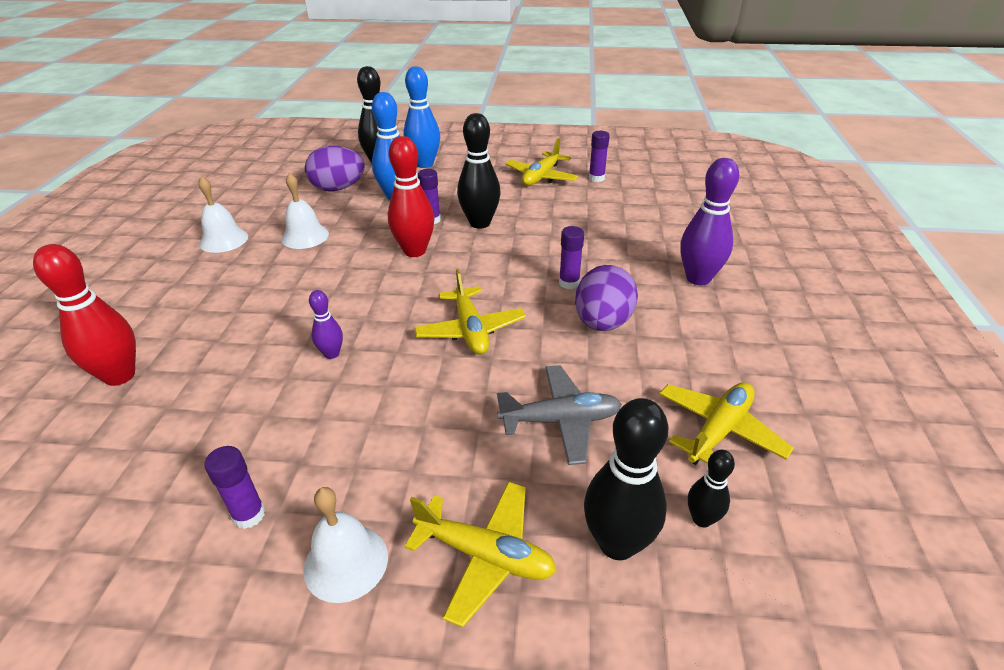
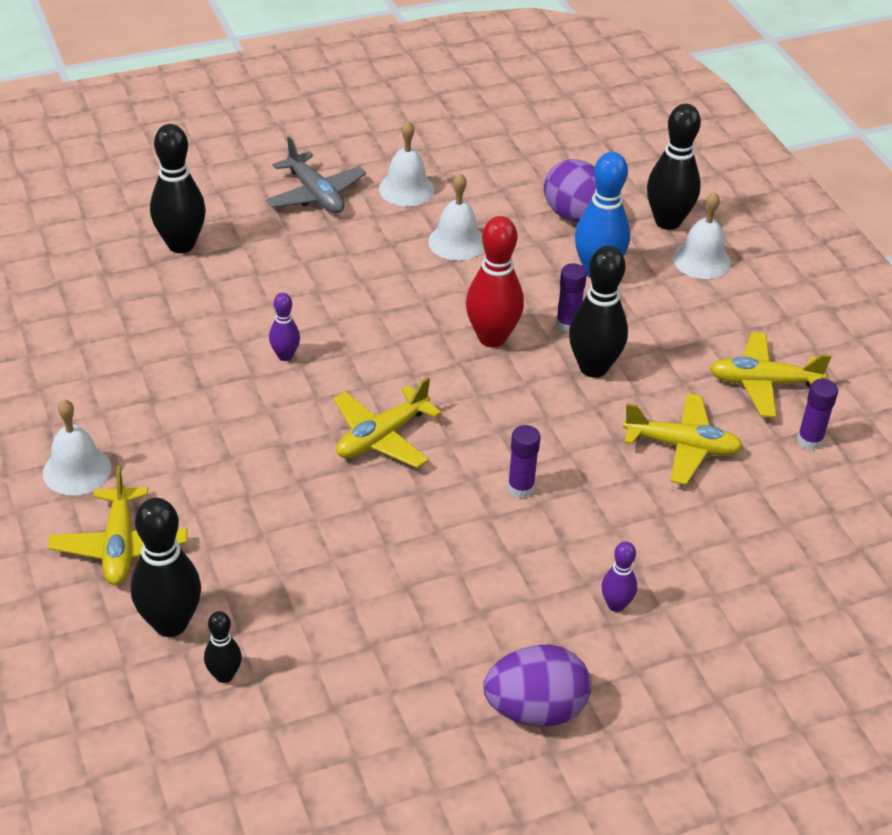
camera: 60 degrees right, 5 degrees up
(120, 376) = (181, 245): red bowling pin -> black bowling pin
(249, 515) = (90, 398): purple glue stick -> none
(424, 164) = (701, 260): blue bowling pin -> white bell
(560, 421) = (290, 547): grey plane -> grey plane (315, 194)
(602, 323) = (463, 538): purple egg -> purple egg (535, 709)
(698, 278) = (616, 605): purple bowling pin -> purple bowling pin, size x0.53
(718, 430) = (344, 670): yellow plane -> yellow plane (682, 446)

